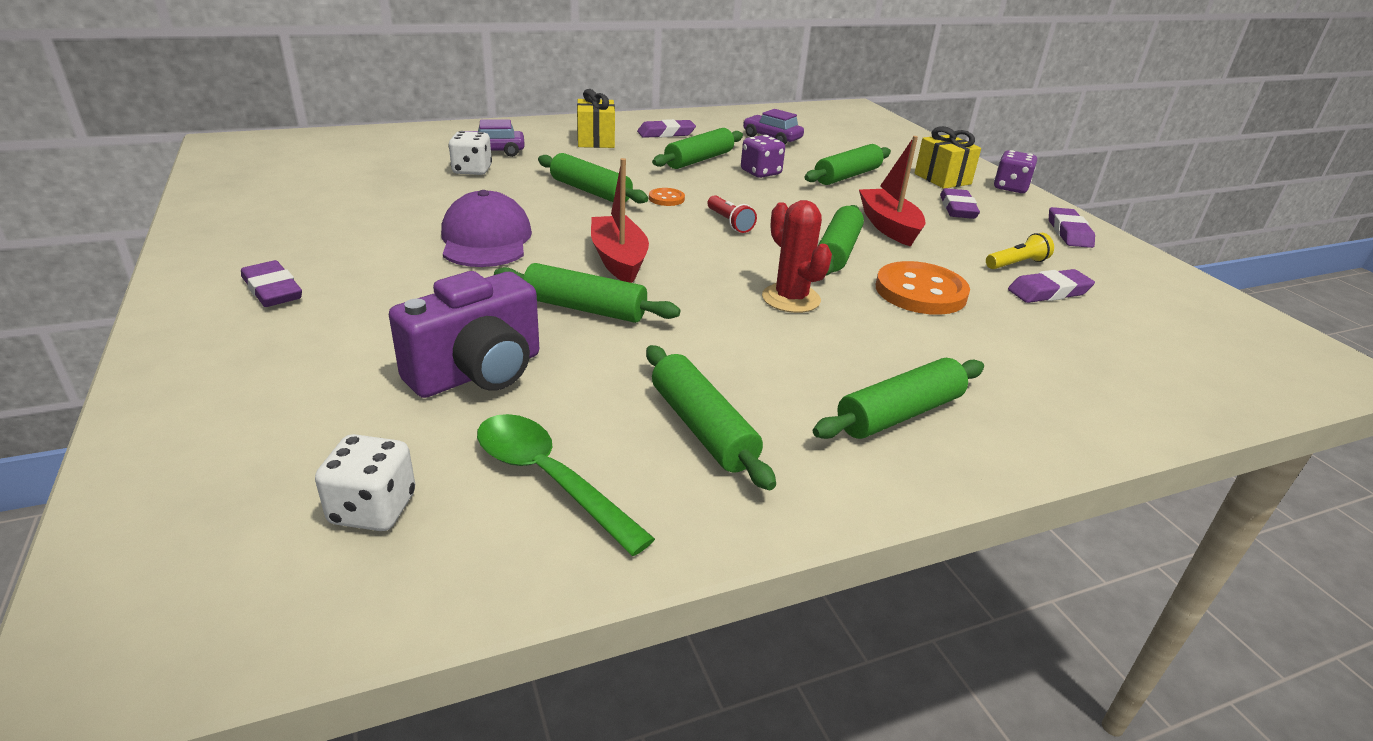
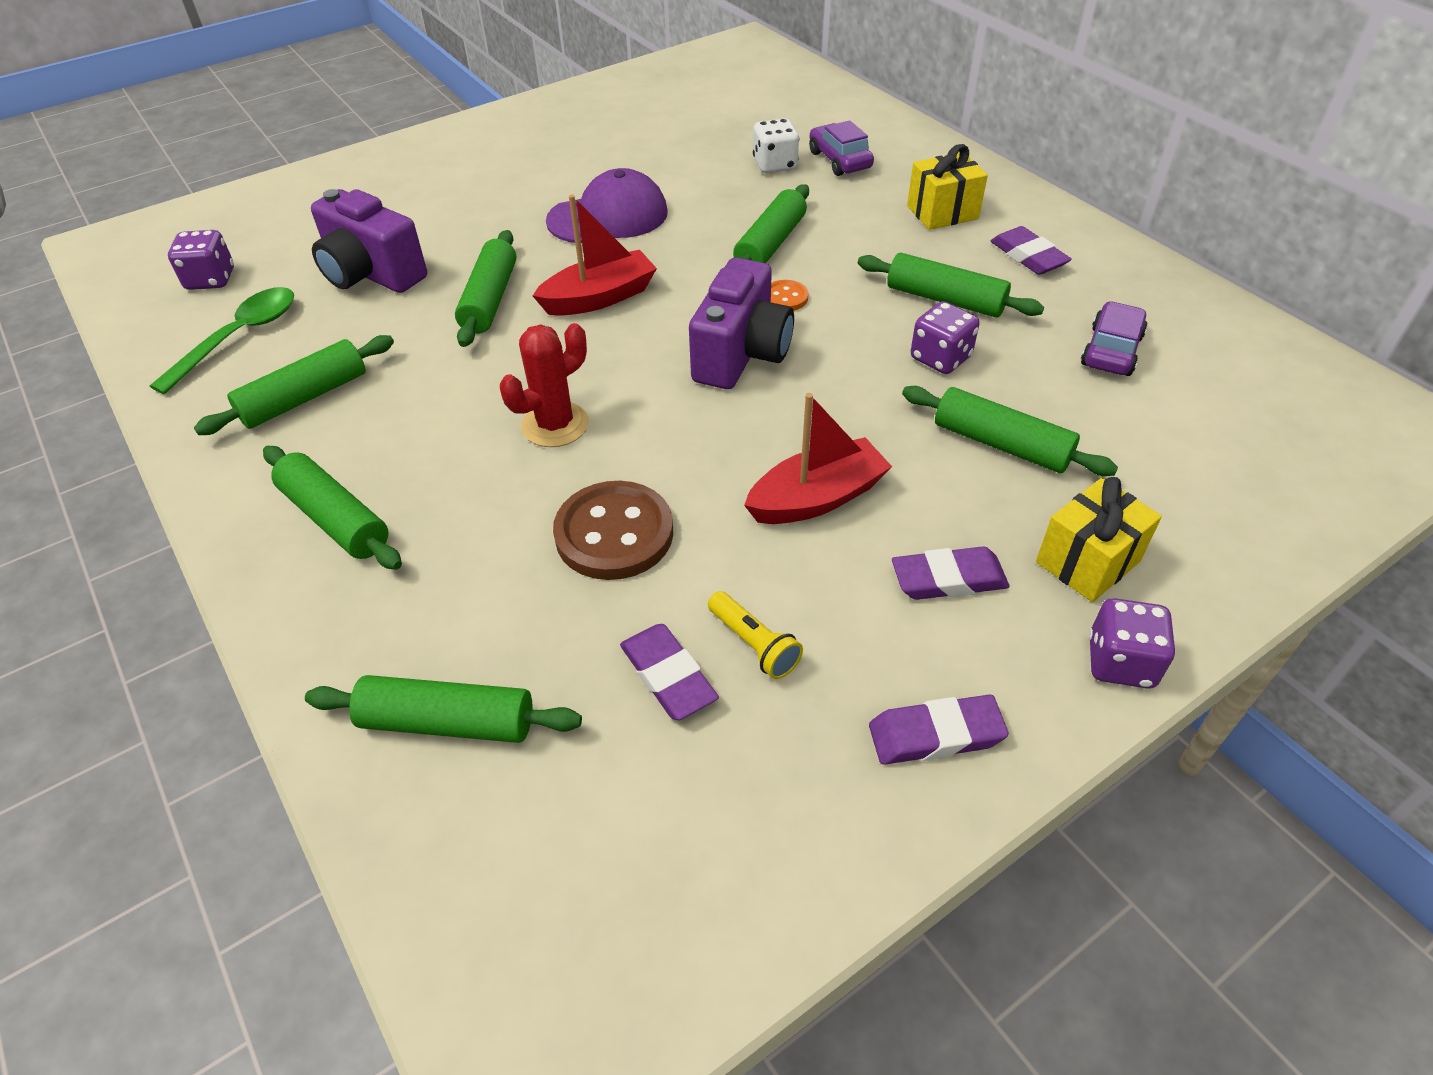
camera: 80 degrees right, 15 degrees up
(272, 290) = (474, 157): purple eraser -> none
(373, 509) = (211, 279): white dice -> purple dice
(729, 222) = (741, 354): red flashlight -> purple camera
(837, 252) = (701, 452): green rolling pin -> green rolling pin (448, 722)
(920, 292) = (614, 533): orange button -> brown button

